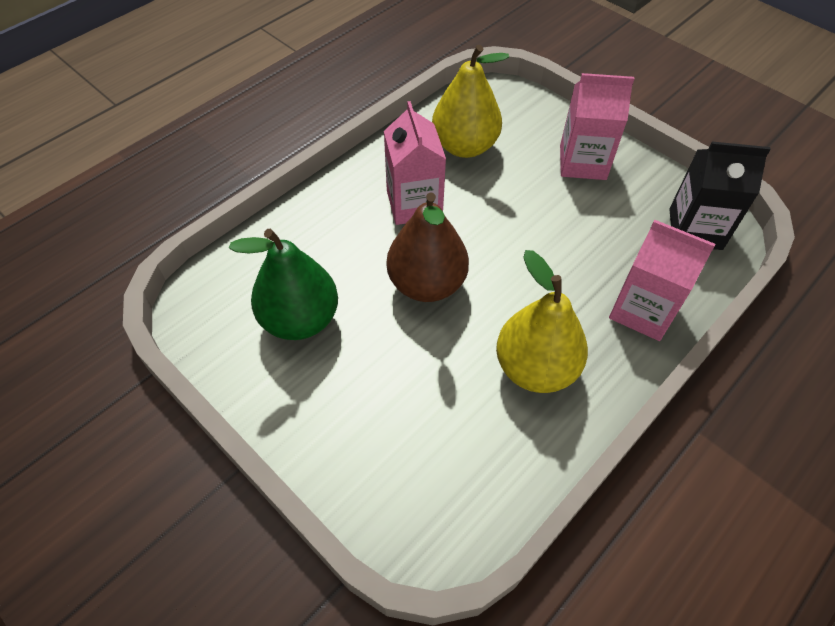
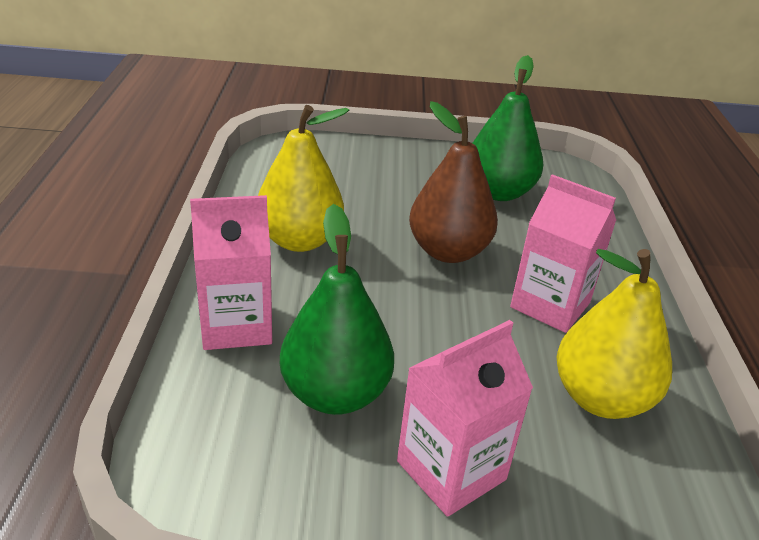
camera: 135 degrees right, 20 degrees down
(610, 228) = (335, 394): none -> green pear
(695, 229) = (227, 457): black carton -> none

